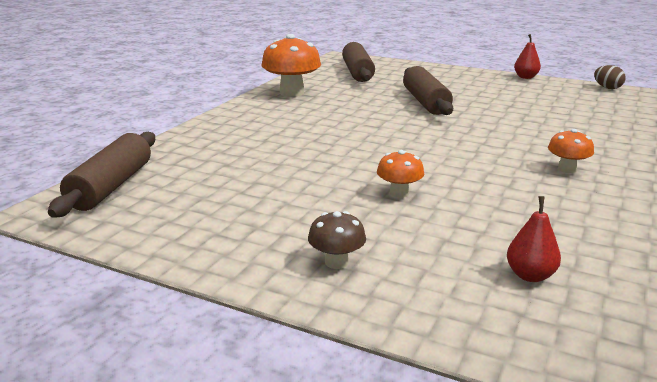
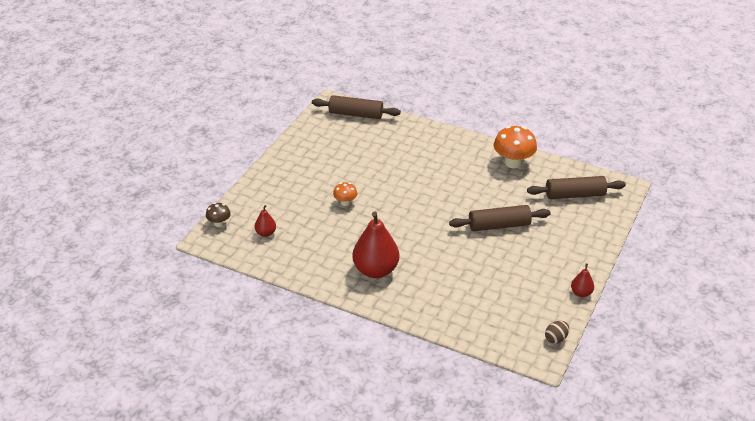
camera: 90 degrees right, 15 degrees up
(336, 262) = (282, 181): brown mushroom -> brown mushroom (219, 223)
(567, 169) = (375, 270): orange mushroom -> red pear

